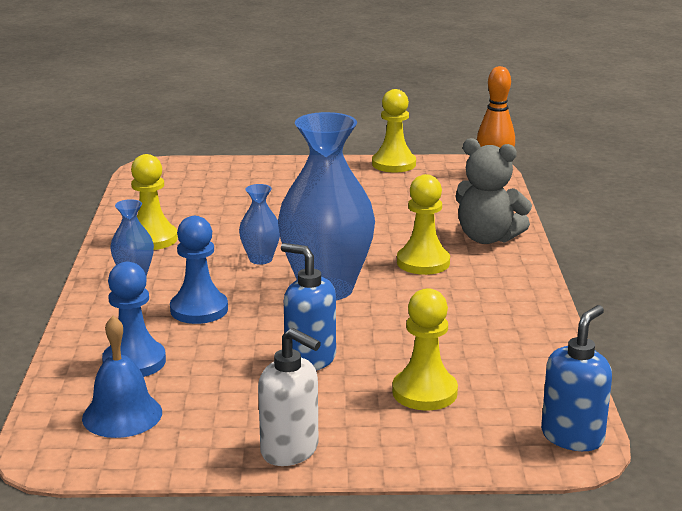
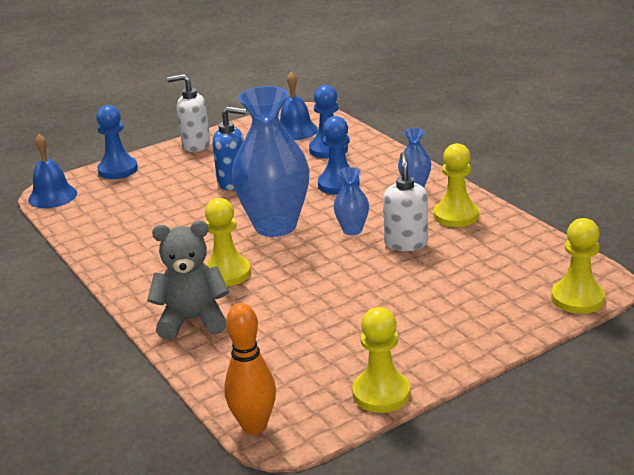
camera: 150 degrees right, 5 degrees up
(234, 233) = (406, 243): none -> white soap dispenser
(424, 392) = (150, 189): yellow pawn -> yellow pawn (577, 298)
(446, 449) = (118, 170): none -> blue pawn
(572, 437) = (52, 196): blue soap dispenser -> blue bell

